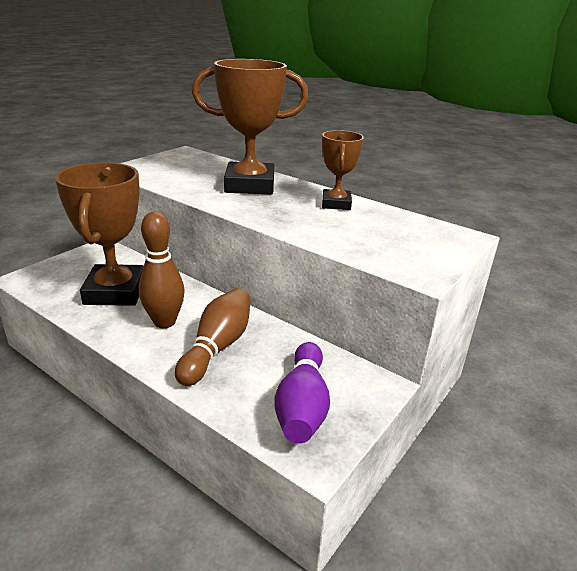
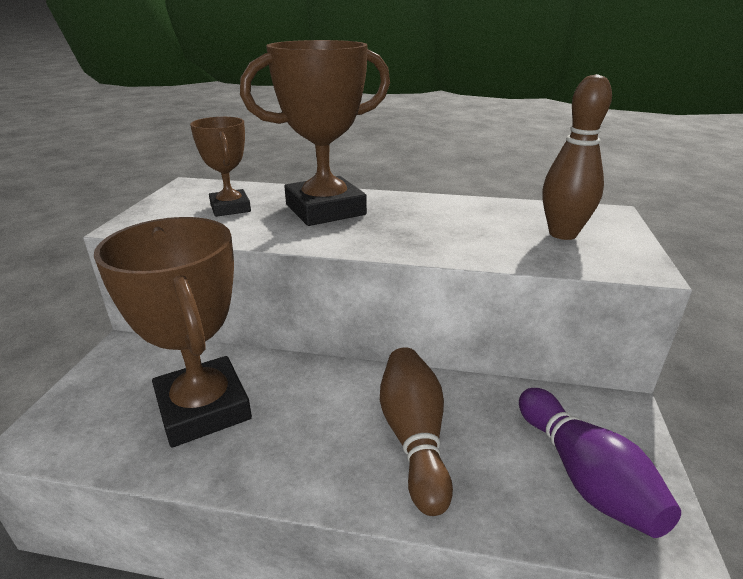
camera: 25 degrees left, 0 degrees up
(164, 322) = (314, 428): brown bowling pin -> brown bowling pin (562, 234)
(336, 204) = (447, 209): brown trophy -> brown trophy (230, 208)

